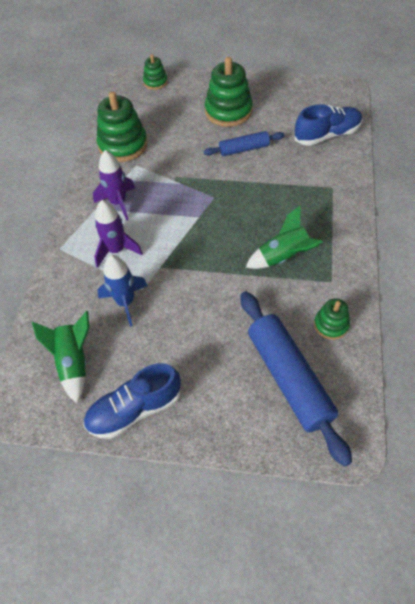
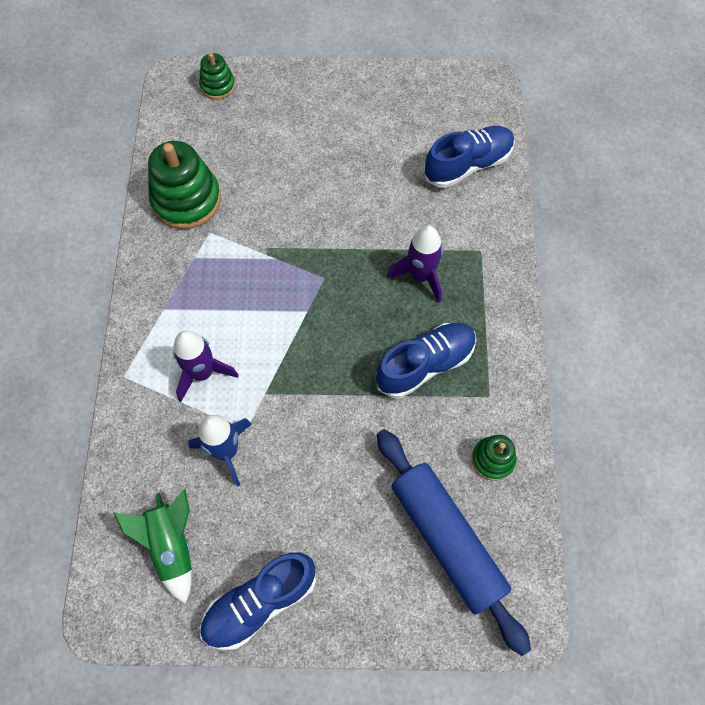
camera: 10 degrees left, 10 degrees up
(118, 203) = (194, 297): purple rocket -> purple rocket (420, 276)
(228, 111) = (328, 132): green stacking toy -> none
(244, 149) = (357, 196): blue rolling pin -> none
(283, 257) = (425, 365): green rocket -> blue shoe

